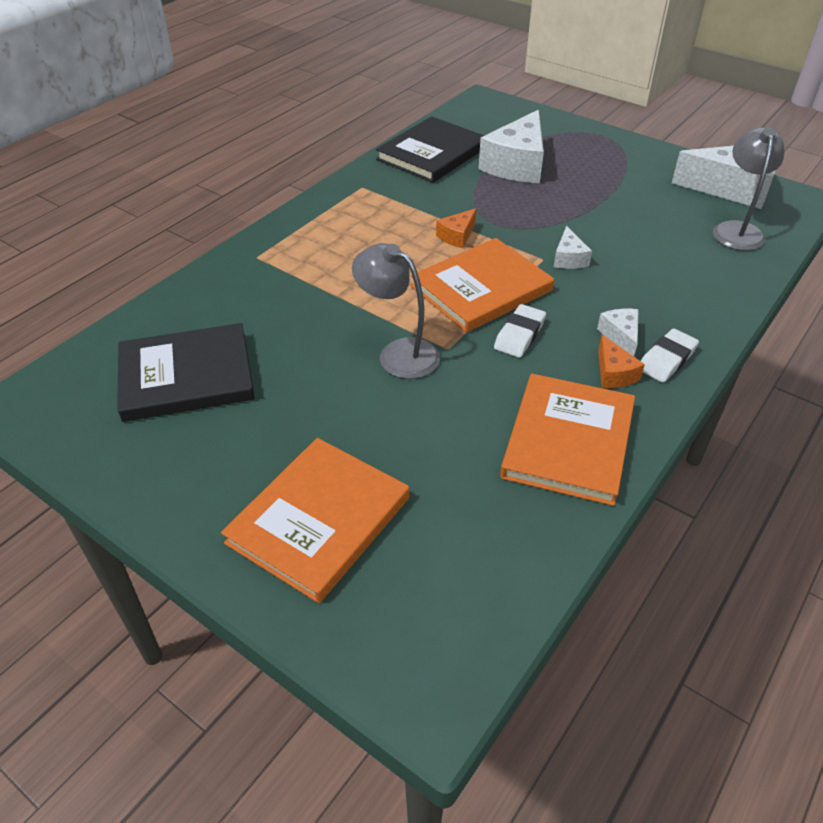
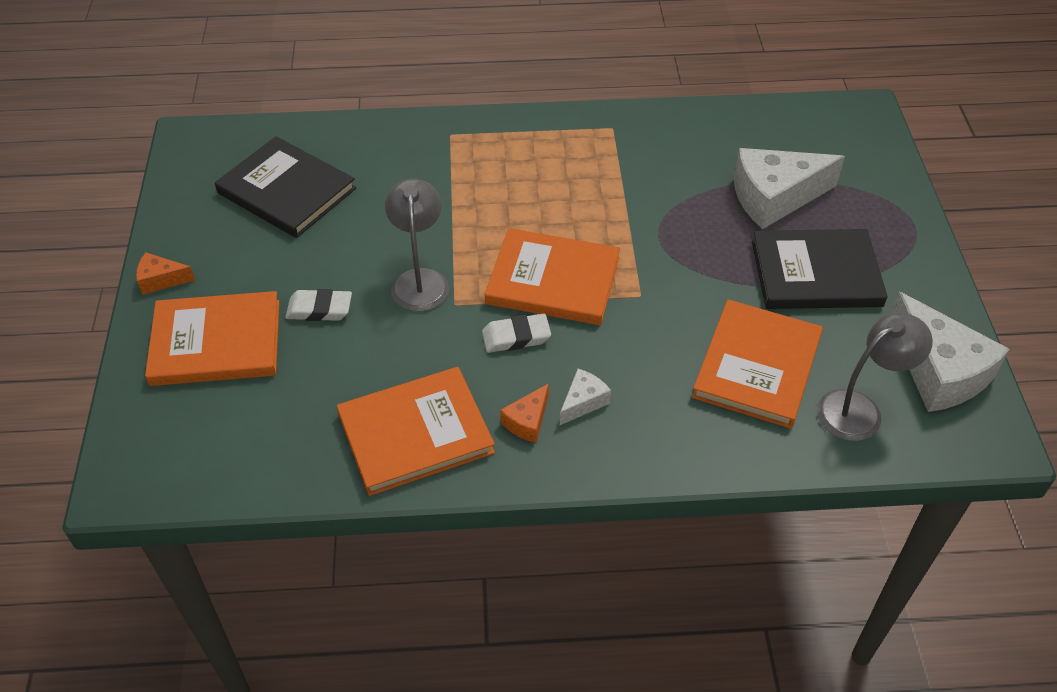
camera: 50 degrees right, 5 degrees up
(432, 153) = (720, 135): black book -> black book (816, 273)
(457, 236) = (610, 224): orange cheese -> orange cheese (161, 280)
(568, 258) = (661, 311): white cheese -> none
(661, 247) = (757, 366): none -> orange book
(666, 360) = (583, 448): white eraser -> white eraser (319, 309)

